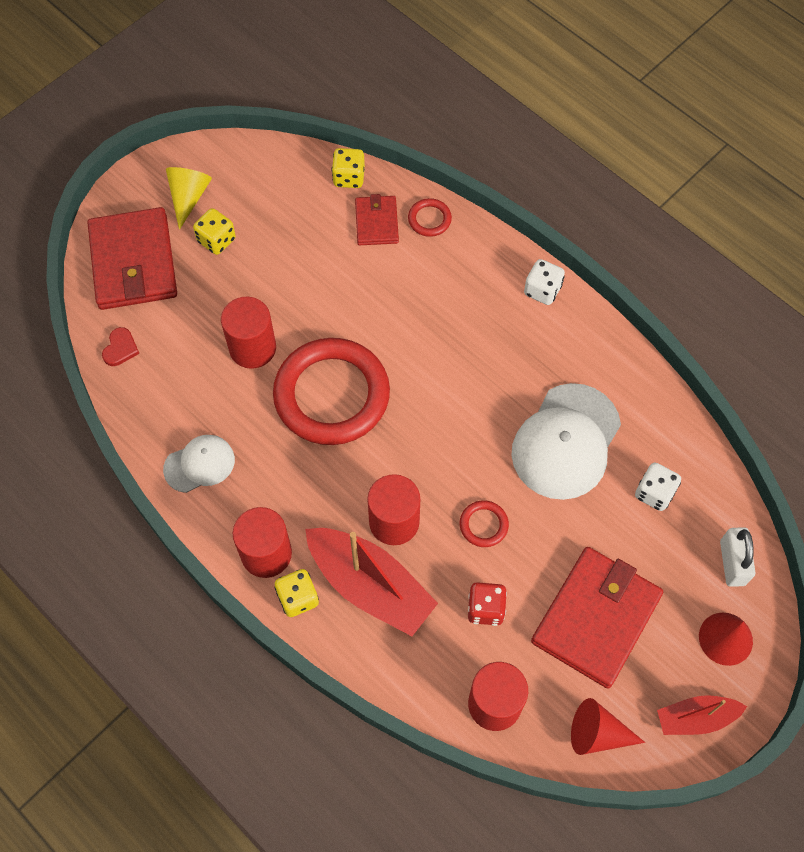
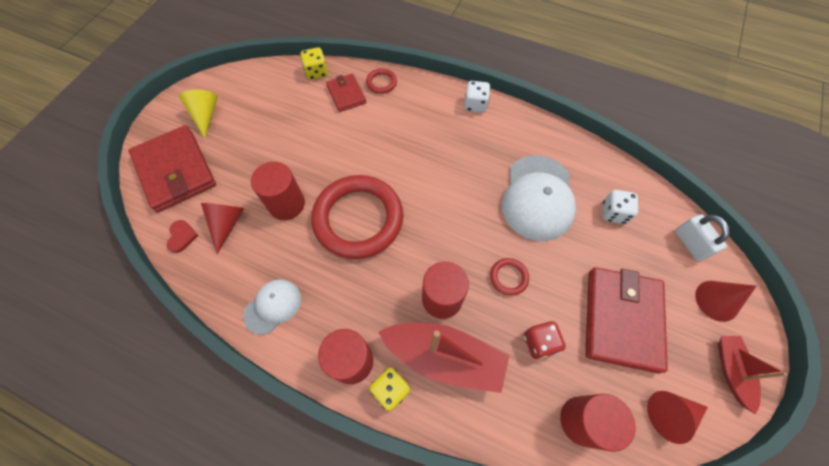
camera: 20 degrees left, 0 degrees up
(176, 350) = (227, 224): none -> red cone
(216, 240) = (235, 138): yellow dice -> none
(696, 718) = (731, 371): red boat -> red boat turned 120 degrees clockwise

